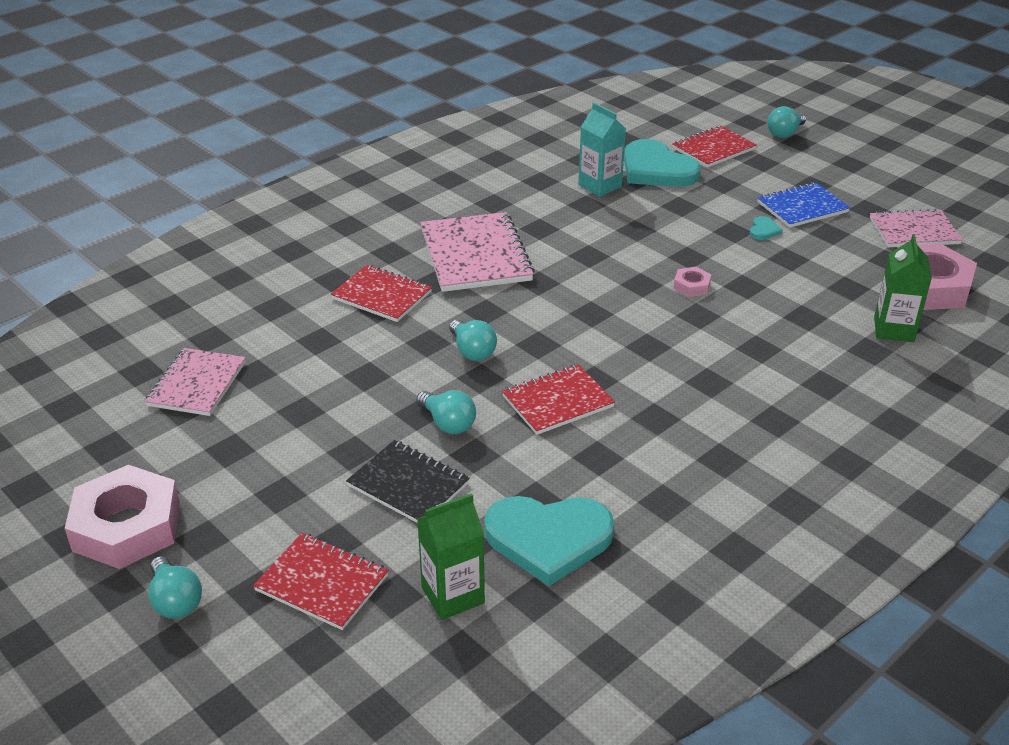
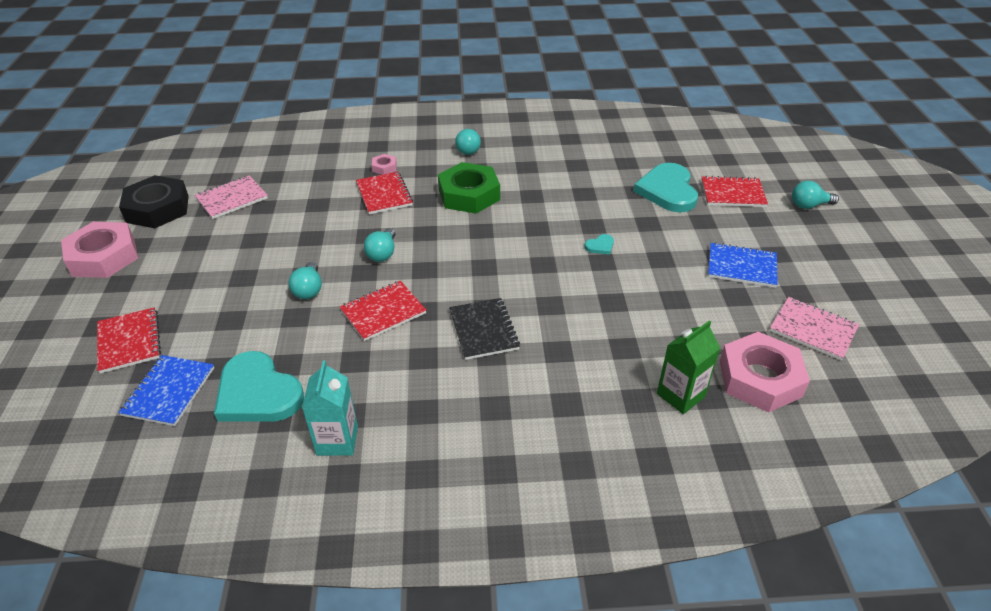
camera: 40 degrees right, 5 degrees up
(110, 442) = (158, 209): none -> black nut
(175, 601) = (67, 308): turquoise light bulb -> turquoise light bulb (469, 149)
(408, 485) = (240, 313): black notebook -> black notebook (483, 330)
(453, 595) = (169, 391): green carton -> blue notebook
(475, 255) = (469, 195): pink notebook -> green nut
(558, 402) = (383, 312): red notebook -> red notebook turned 45 degrees counterclockwise
(600, 186) = (611, 185): turquoise carton -> turquoise carton (337, 440)
(691, 286) = (575, 282): pink nut -> pink nut (384, 167)
(764, 230) = (685, 269): turquoise heart -> turquoise heart (600, 246)

